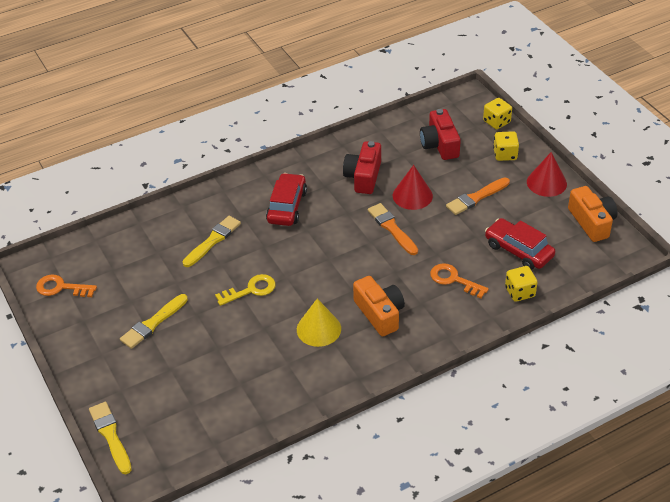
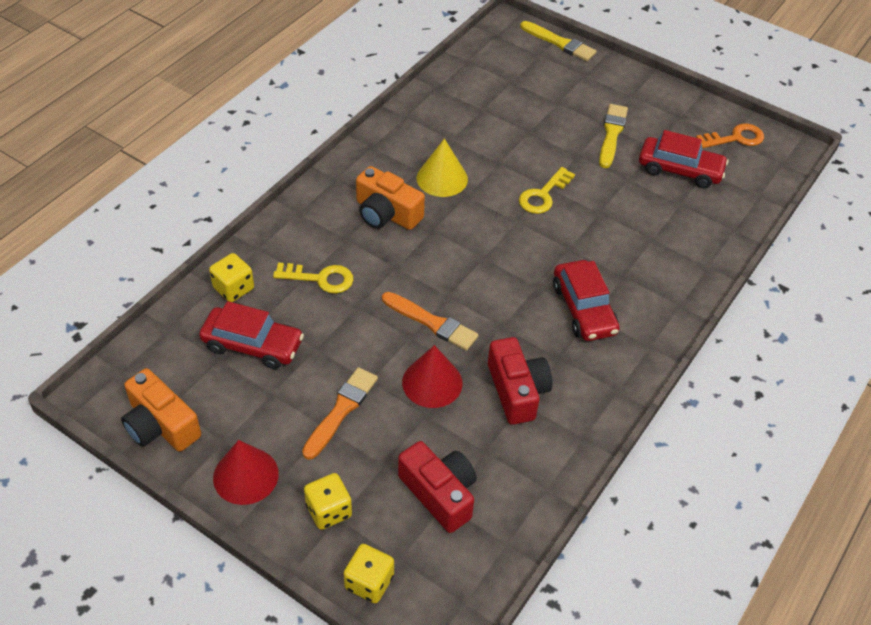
camera: 150 degrees right, 5 degrees up
(131, 276) = (680, 170): none -> red car
(213, 240) = (632, 236): yellow brush -> none
(454, 280) = (320, 278): orange key -> yellow key

